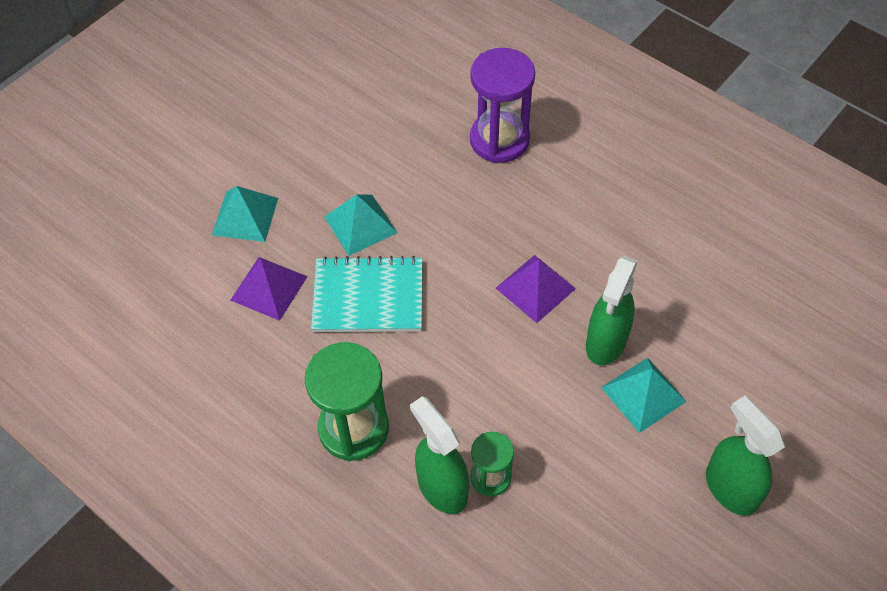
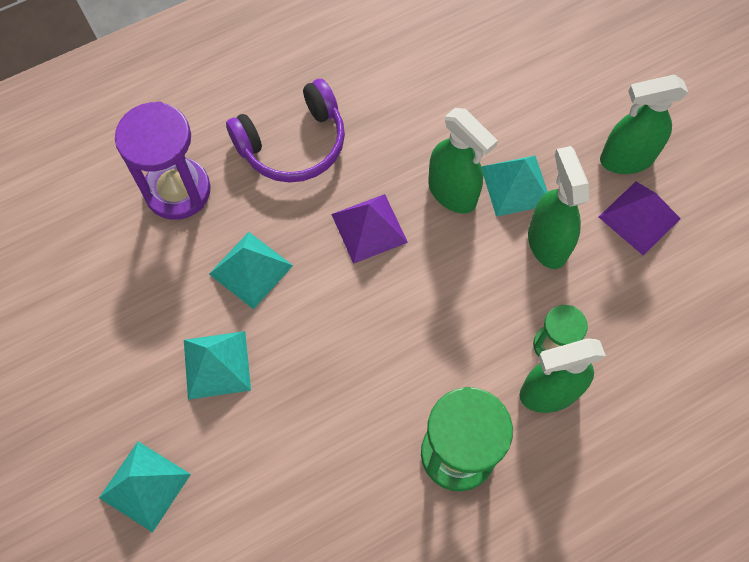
camera: 70 degrees left, 10 degrees up
(269, 288) = (254, 488): purple pyramid -> purple pyramid (639, 218)
(368, 297) = (311, 387): turquoise notebook -> none
(453, 216) = (251, 270): none -> turquoise pyramid
(587, 202) = (293, 144): none -> purple headphones
(595, 441) = (547, 243): none -> green spray bottle

